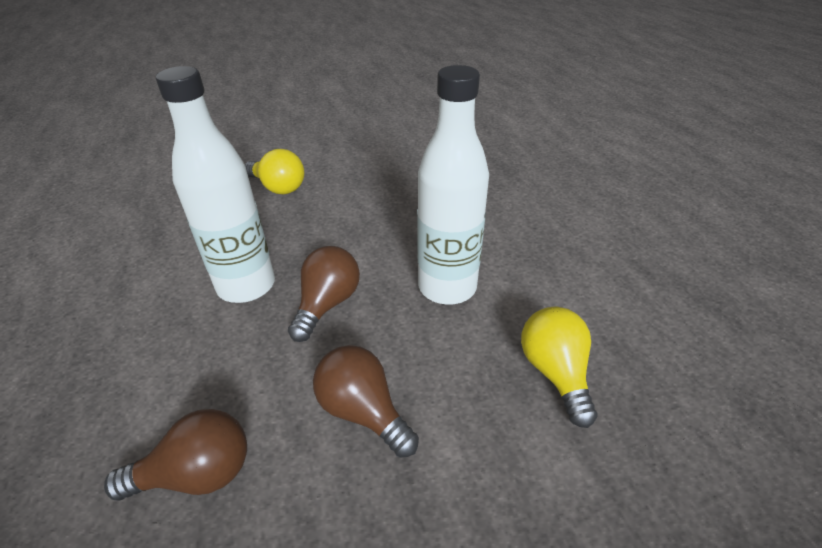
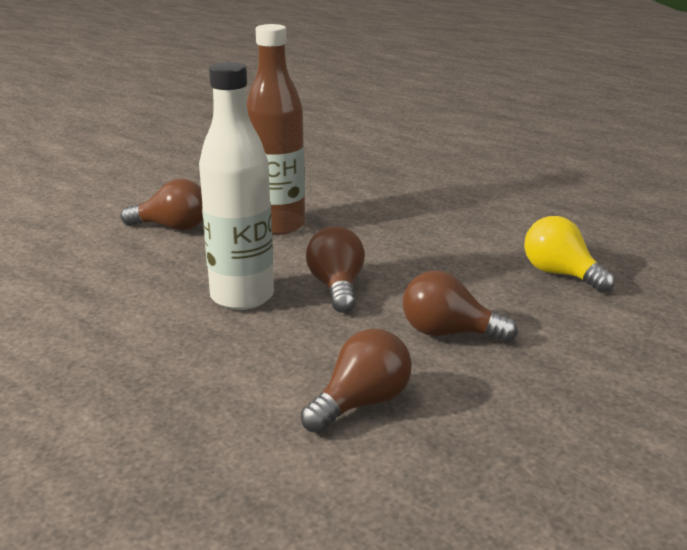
camera: 30 degrees left, 15 degrees down
(278, 187) = (172, 227): yellow light bulb -> brown light bulb
(354, 210) = (278, 226): none -> brown bottle
(447, 287) = (427, 252): white bottle -> none

